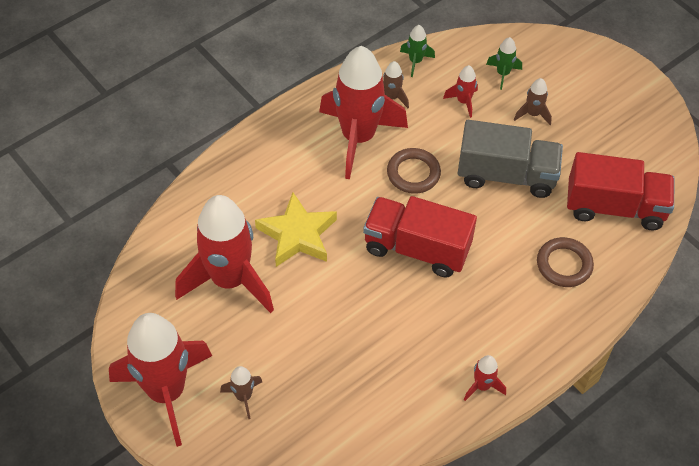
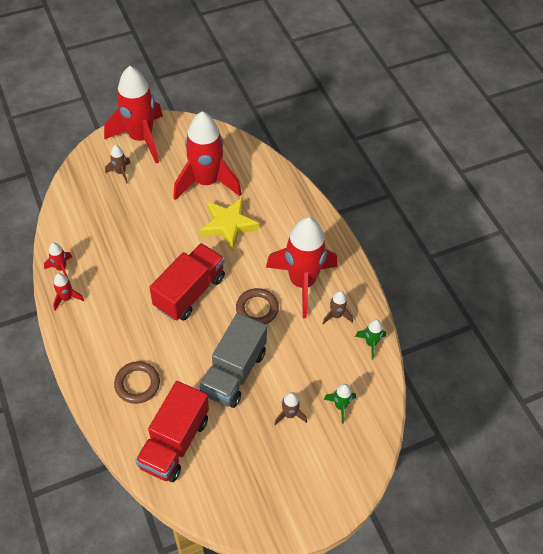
camera: 105 degrees right, 0 degrees up
(463, 101) = (318, 365): red rocket -> red rocket (61, 268)

